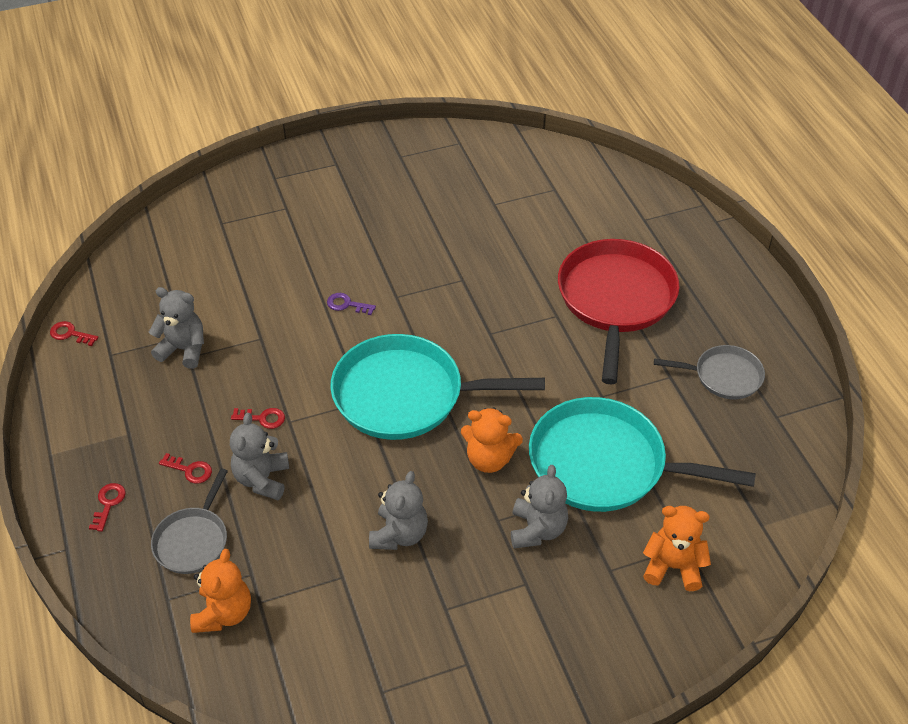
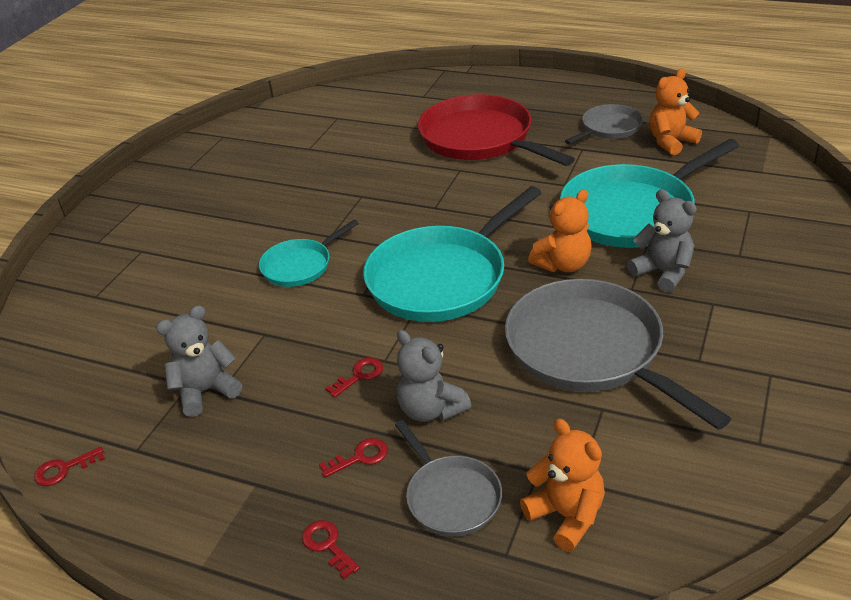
camera: 45 degrees left, 10 degrees down
(346, 304) = (299, 266): purple key -> turquoise pan
(399, 534) = (589, 350): grey teddy bear -> grey pan
(673, 567) = (764, 225): orange teddy bear -> orange teddy bear (671, 142)

